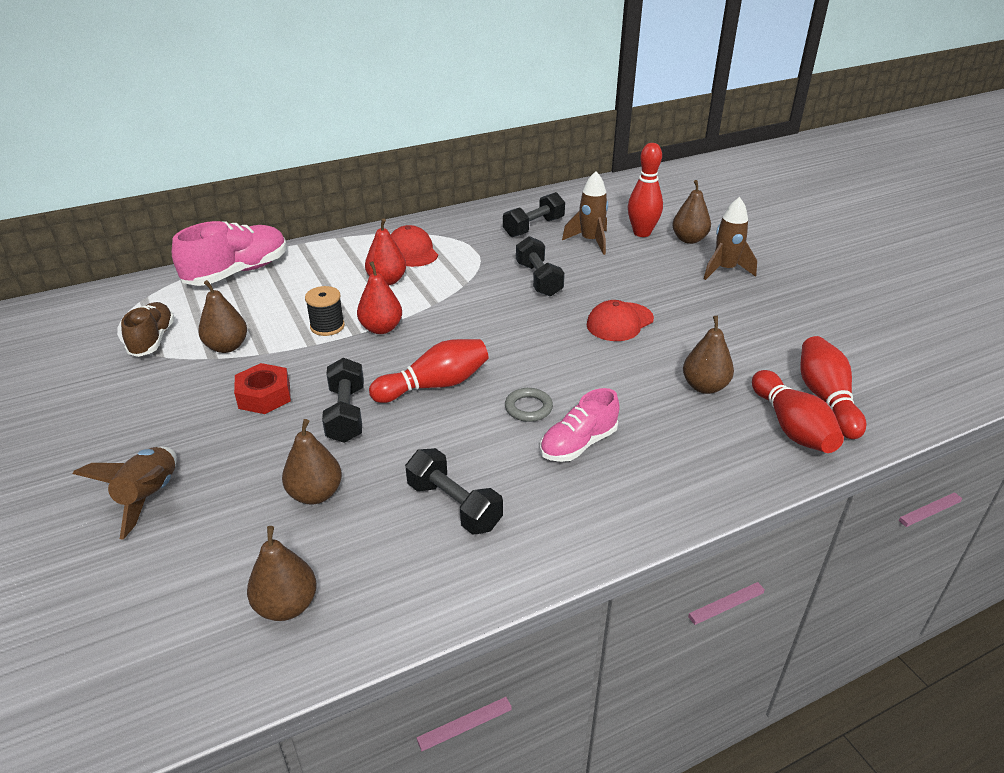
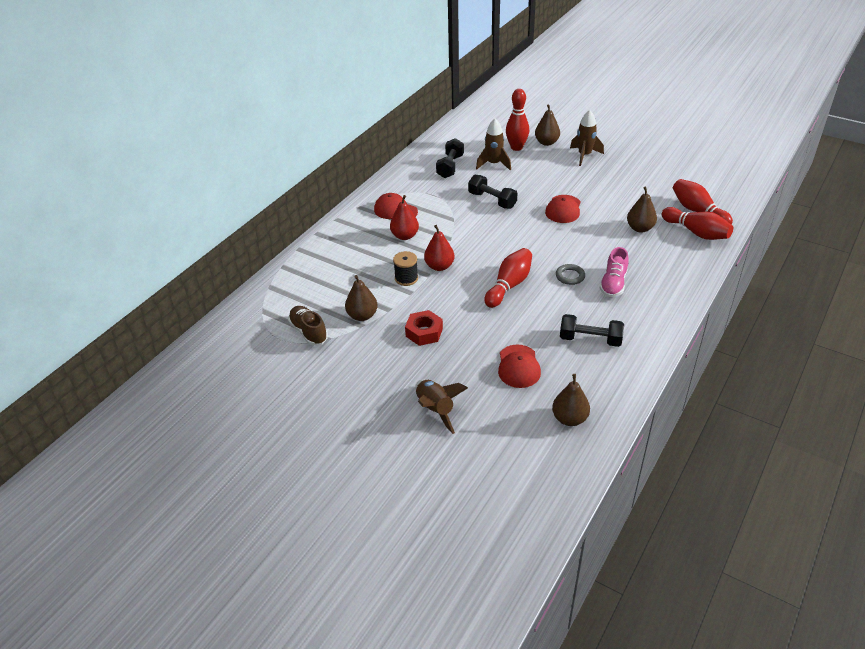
camera: 30 degrees left, 5 degrees up
(237, 272) = (301, 268): pink shoe -> none
(315, 494) = (518, 366): brown pear -> red cap
(346, 414) = (482, 321): black dumbbell -> none

